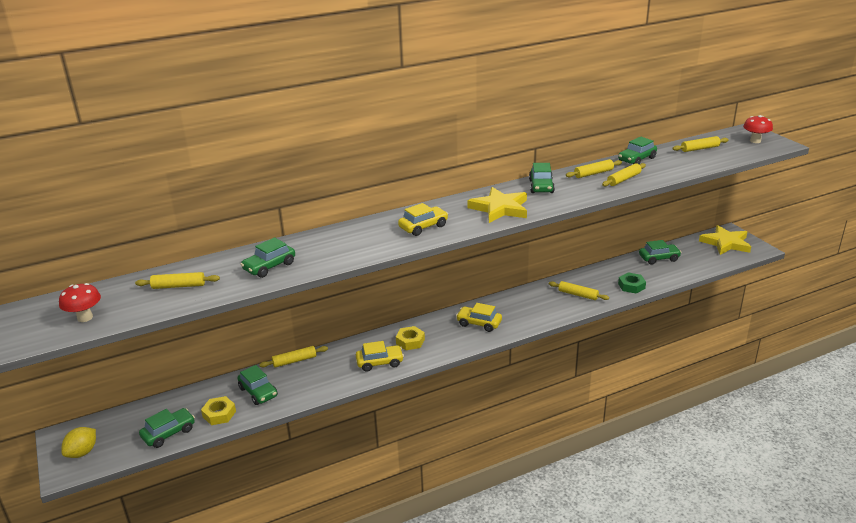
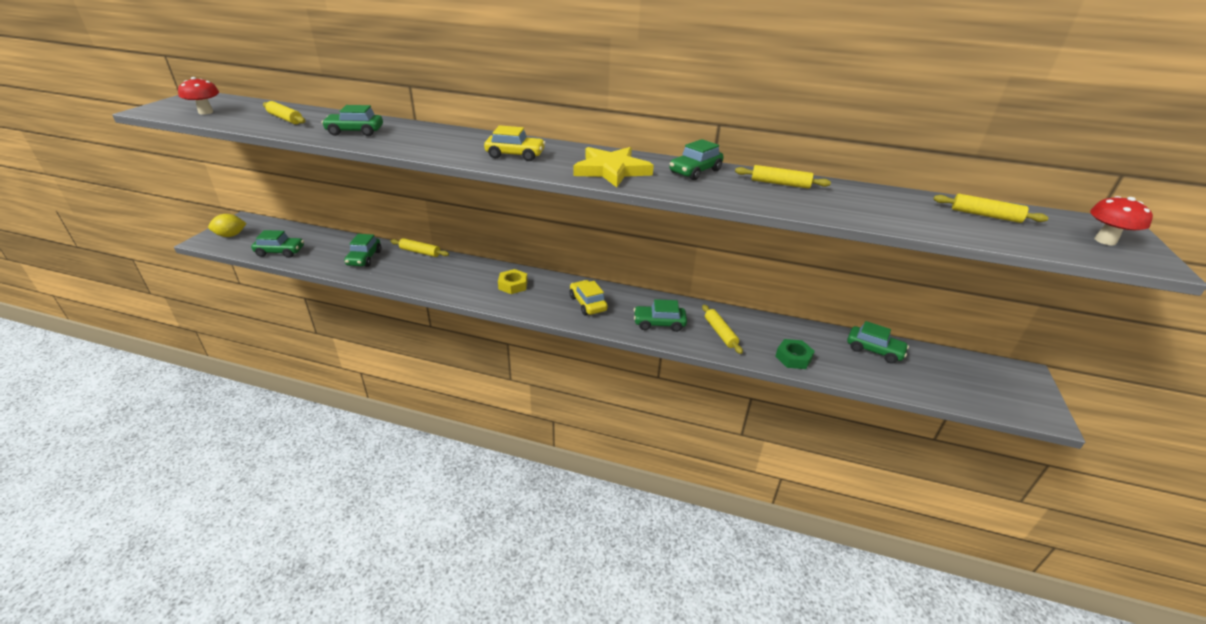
camera: 40 degrees right, 5 degrees up
(219, 414) = (321, 258): yellow nut -> none
(380, 363) = (465, 287): yellow car -> none
(623, 179) = (804, 202): yellow rolling pin -> none
(636, 159) = (865, 192): green car -> green car (659, 323)
(726, 243) = (999, 382): yellow star -> none

